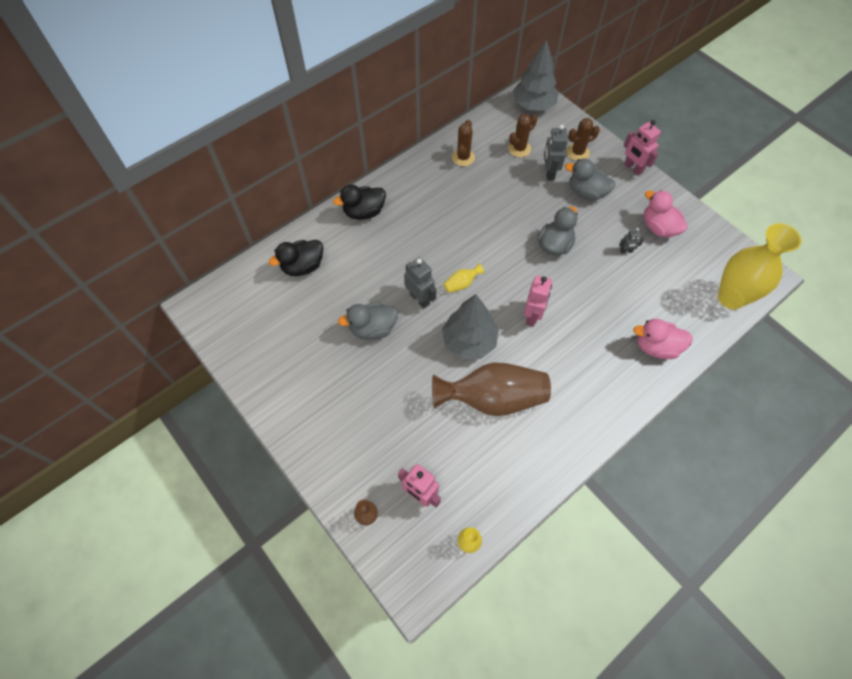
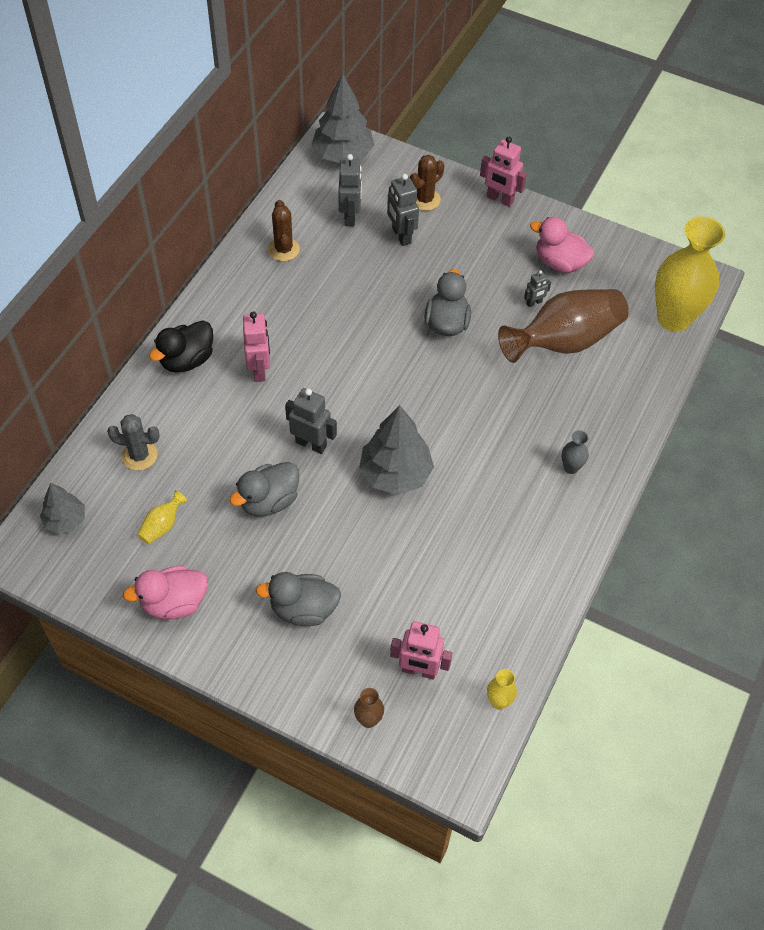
camera: 25 degrees left, 5 degrees down
(235, 294) = (65, 520): none -> grey tree
(303, 266) = (139, 455): black duck -> grey cactus
(461, 284) = (354, 408): yellow vase -> yellow vase (162, 526)
(493, 398) = (454, 530): brown vase -> brown vase (564, 341)
(519, 148) = (350, 216): brown cactus -> grey robot
(532, 316) = (457, 417): pink robot -> pink robot (259, 370)
(586, 192) = (457, 247): grey duck -> grey duck (303, 609)
(601, 384) = (571, 467): none -> grey vase
(656, 347) = (614, 404): pink duck -> pink duck (174, 603)

